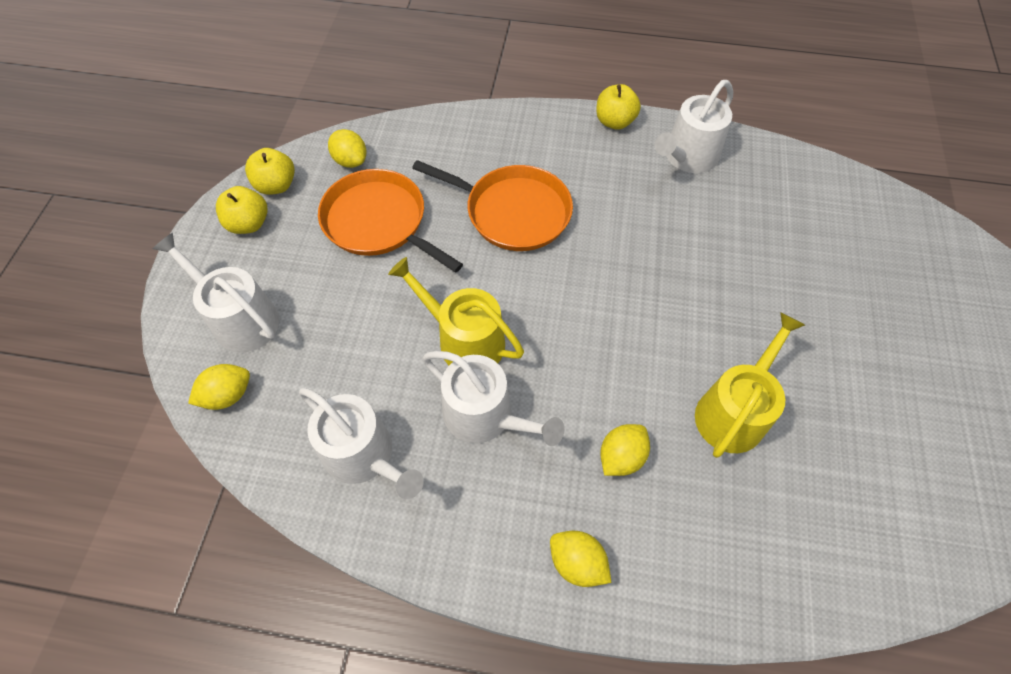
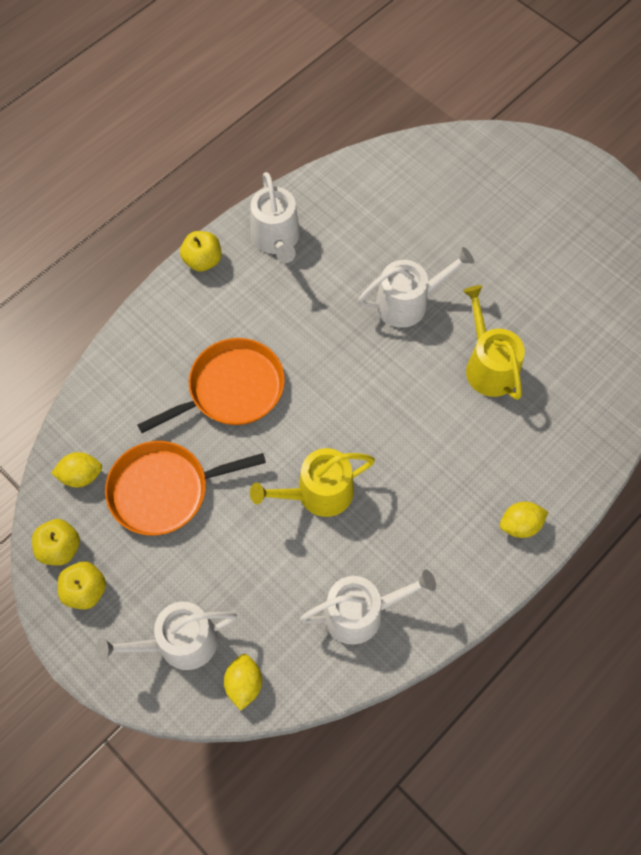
camera: 55 degrees left, 5 degrees up
(485, 416) = (386, 516): white watering can -> white watering can (408, 302)
(621, 457) = (472, 453): yellow lemon -> none

